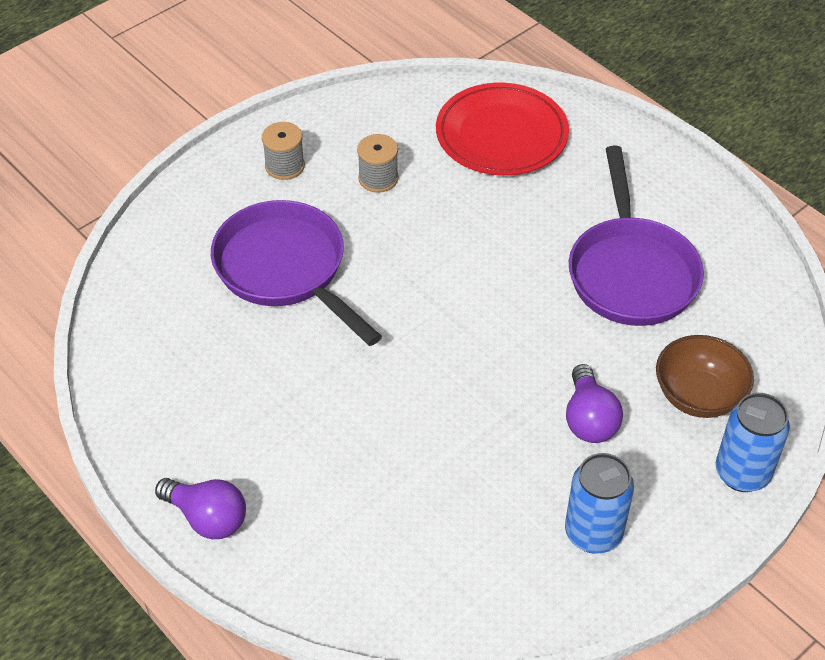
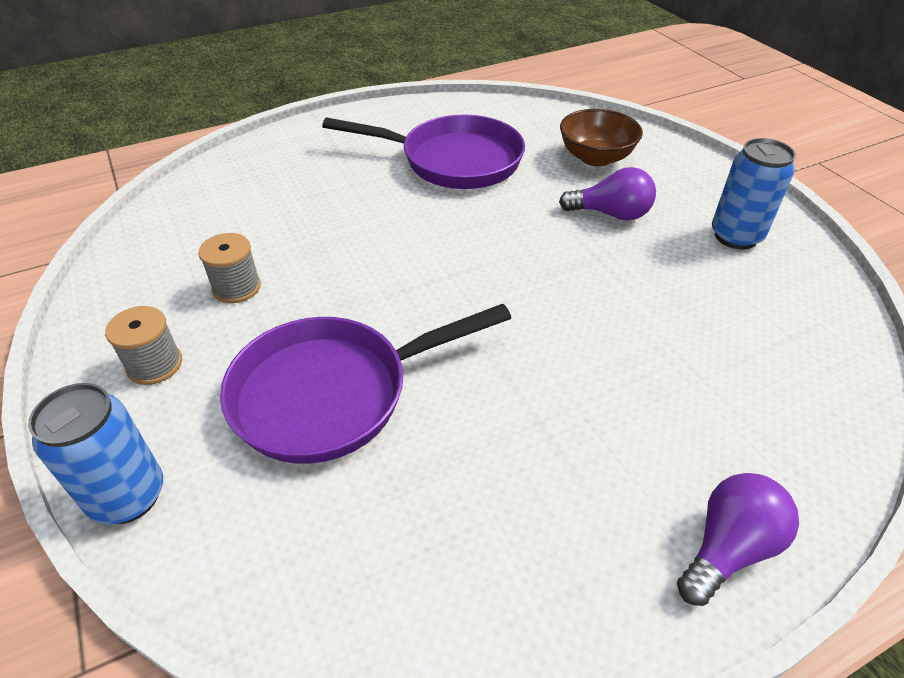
camera: 75 degrees left, 5 degrees down
(501, 135) = (240, 194): red plate -> none
(742, 473) = (674, 155): blue can -> blue can (128, 496)

